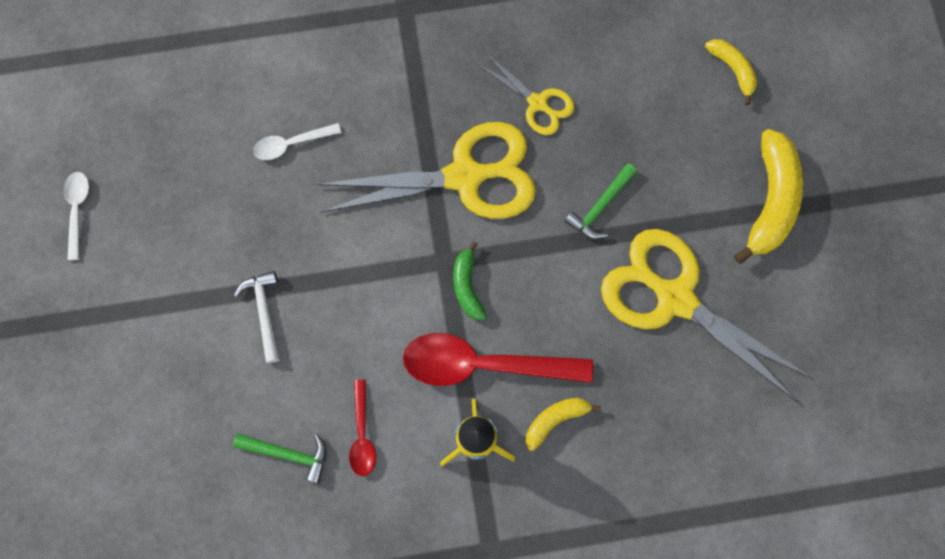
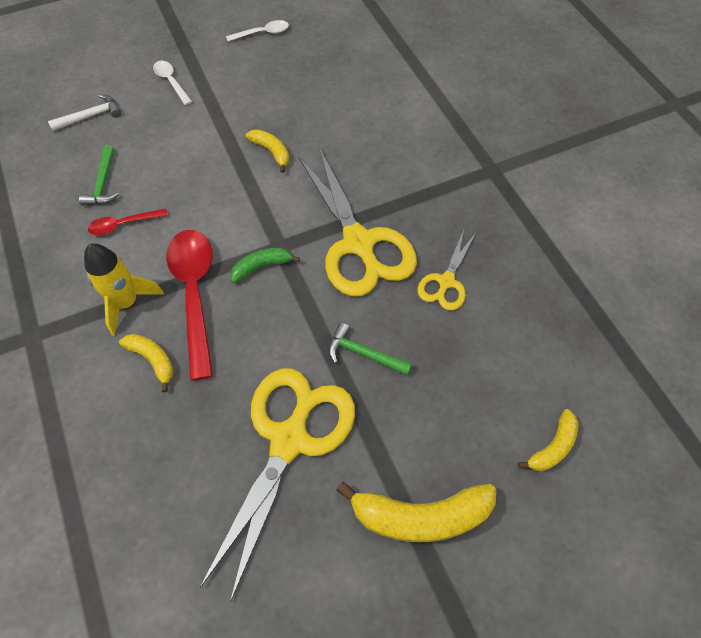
camera: 75 degrees right, 15 degrees down
(264, 312) = (211, 144): white hammer -> white hammer (91, 116)
(291, 144) = (348, 128): white spoon -> white spoon (171, 82)
(300, 241) = (272, 152): none -> yellow banana

